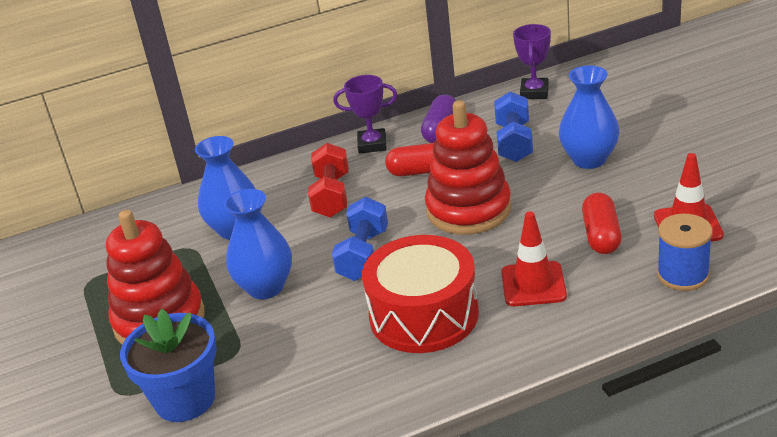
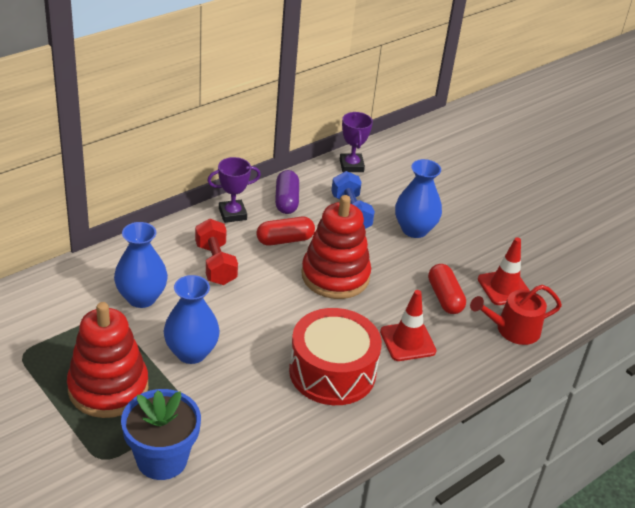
camera: 25 degrees left, 5 degrees up
(363, 255) = (263, 319): blue dumbbell -> none
(683, 275) = (513, 329): blue spool -> red watering can

